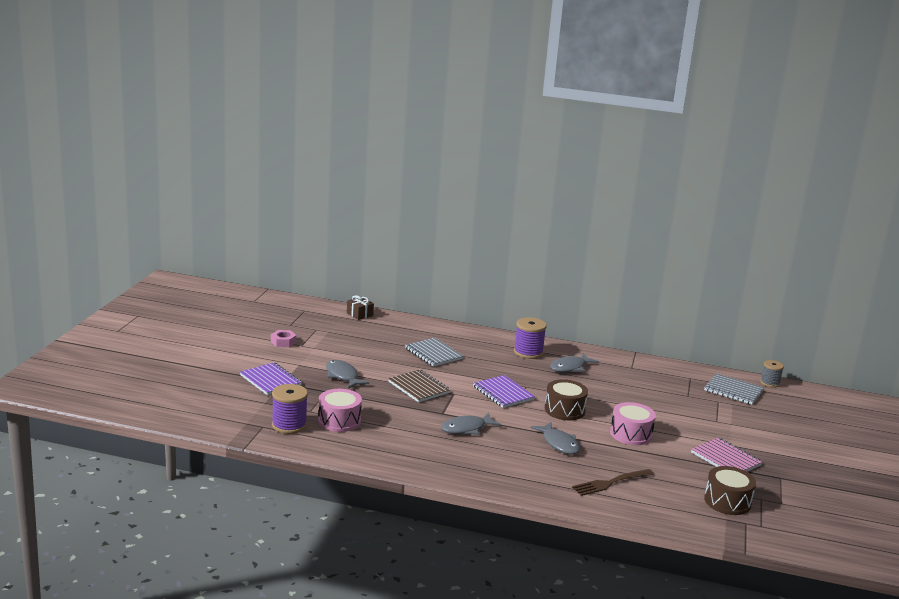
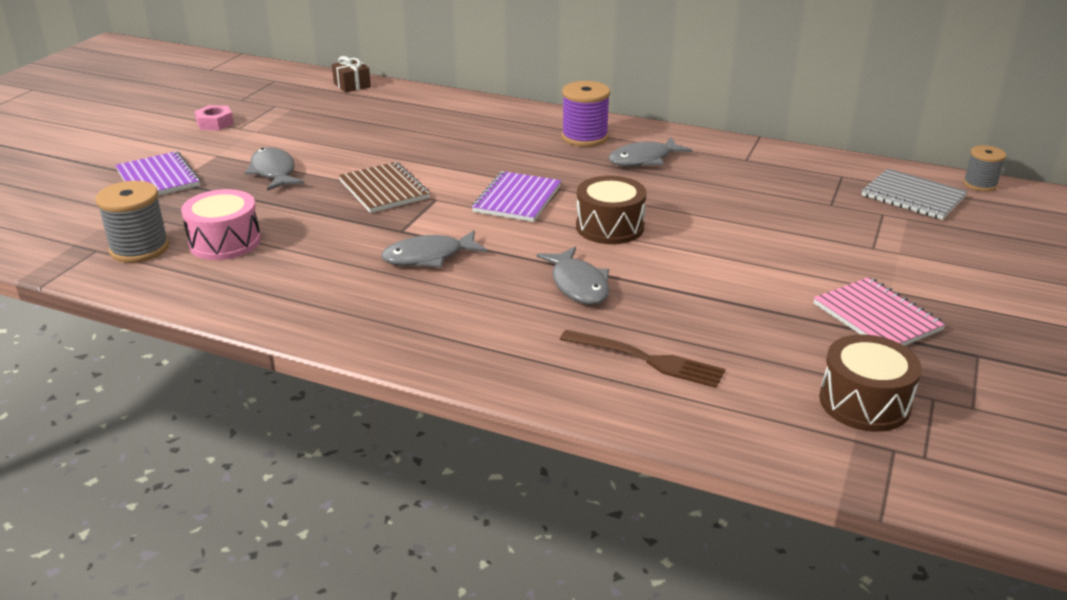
camera: 10 degrees right, 10 degrees up
(289, 425) = (139, 248): purple spool -> grey spool
(433, 353) = (434, 139): grey notebook -> none
(503, 393) = (517, 199): purple notebook -> purple notebook turned 45 degrees clockwise
(610, 483) = (647, 359): brown fork -> brown fork turned 135 degrees counterclockwise
(631, 434) = (712, 269): pink drum -> none

